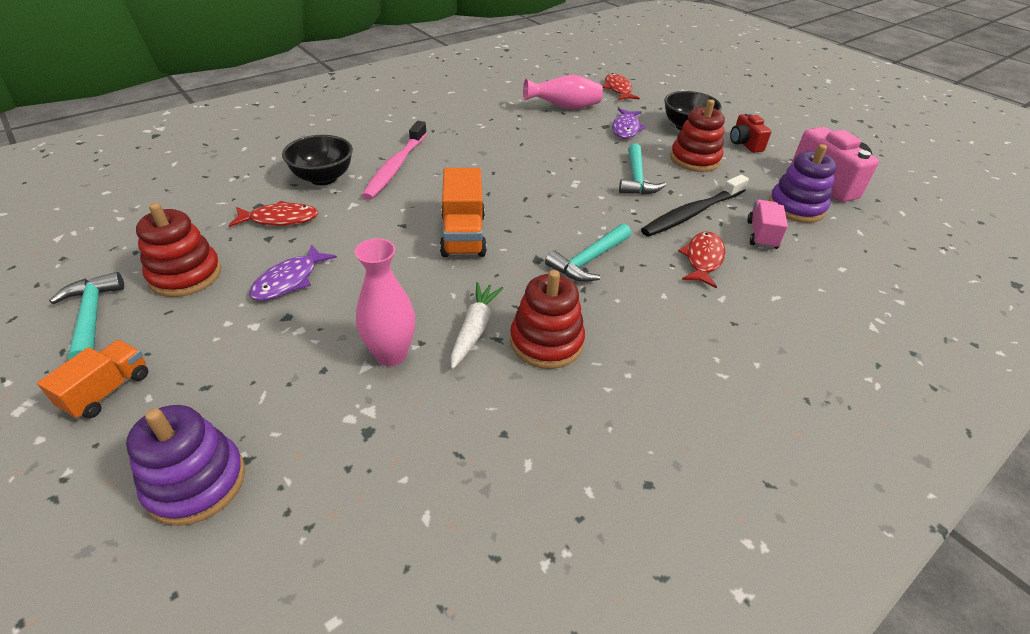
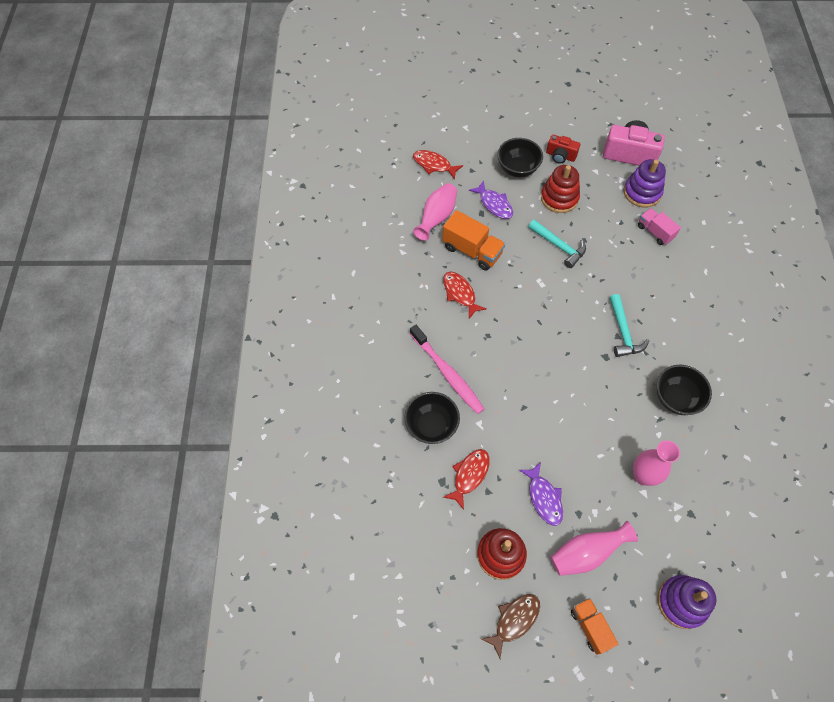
camera: 50 degrees left, 20 degrees up
(92, 317) = (514, 620): turquoise hammer -> brown fish
(228, 344) = (586, 553): none -> pink vase
(463, 235) = (557, 380): orange truck -> orange truck (472, 250)
(474, 329) = (646, 425): white carrot -> none
(546, 342) = (676, 398): red stacking toy -> black bowl
(692, 213) = (613, 247): black toothbrush -> none
(703, 259) = (657, 277): red fish -> red fish (460, 293)

